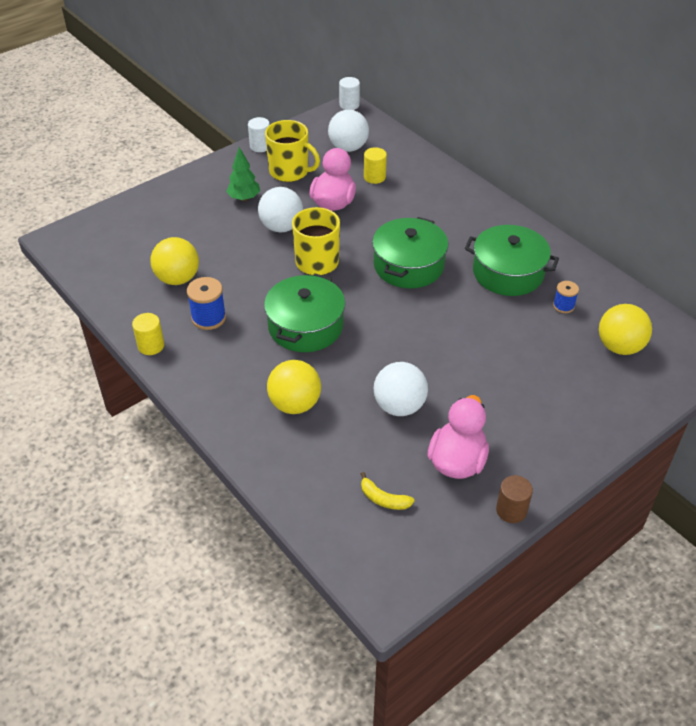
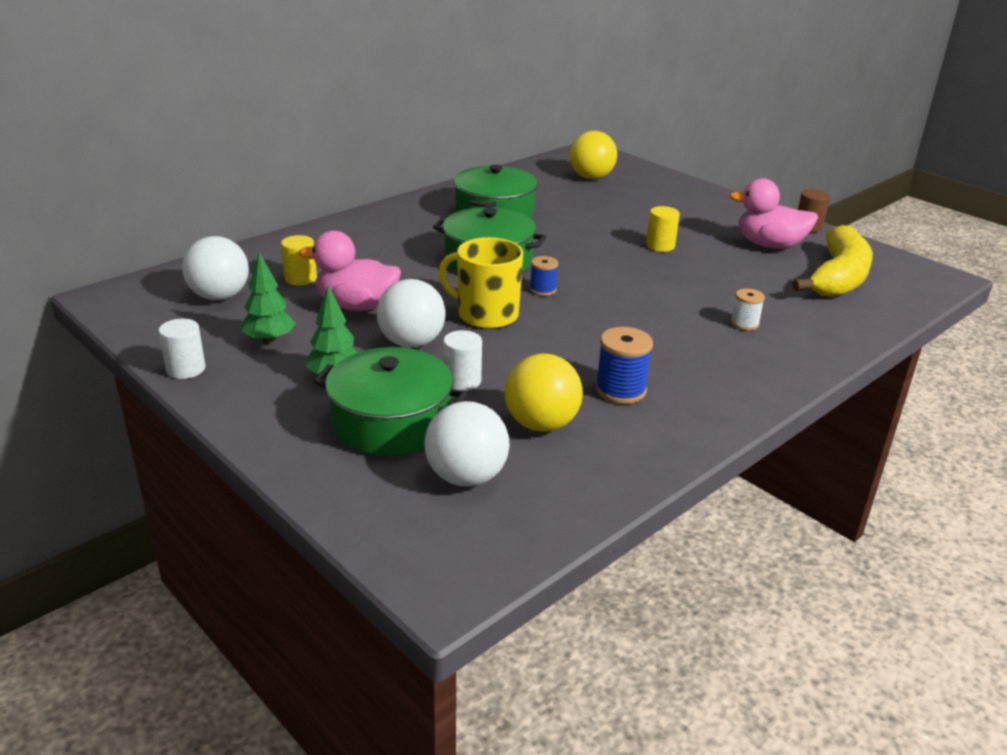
camera: 95 degrees left, 15 degrees down
(151, 346) = (694, 435): yellow cylinder -> yellow cylinder (660, 246)
(290, 171) = (269, 340): yellow mug -> green tree
(295, 404) = (744, 324): yellow ball -> white spool
(305, 326) = (613, 320): green pot -> green pot (391, 422)
(349, 105) = (96, 296): white cylinder -> white cylinder (462, 381)
(383, 499) = (838, 277): yellow banana -> yellow banana, size x2.43
(399, 406) = (715, 269): white ball -> white ball (466, 477)
(563, 306) = (541, 193): blue spool -> blue spool (543, 290)

